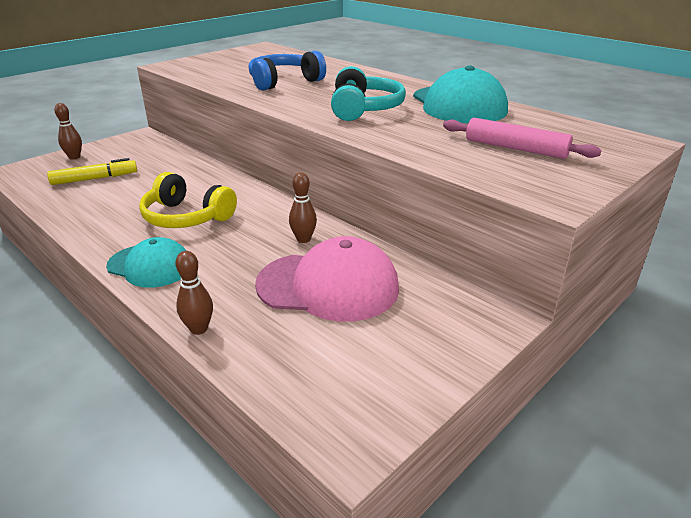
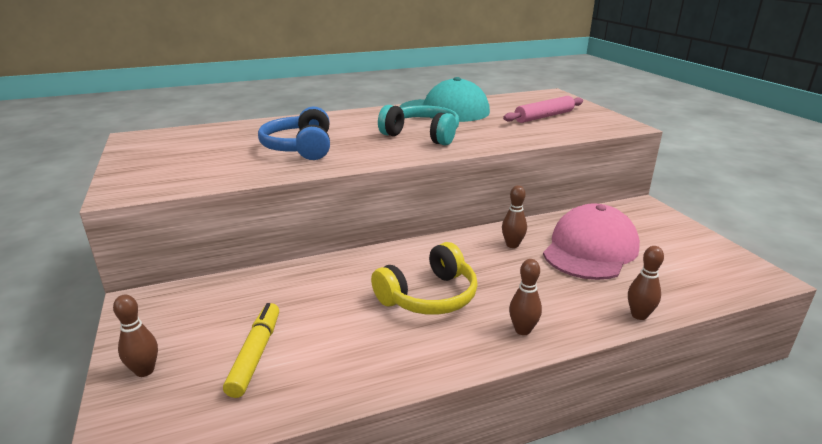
camera: 65 degrees left, 5 degrees down
(150, 266) = (522, 330): turquoise cap -> brown bowling pin

